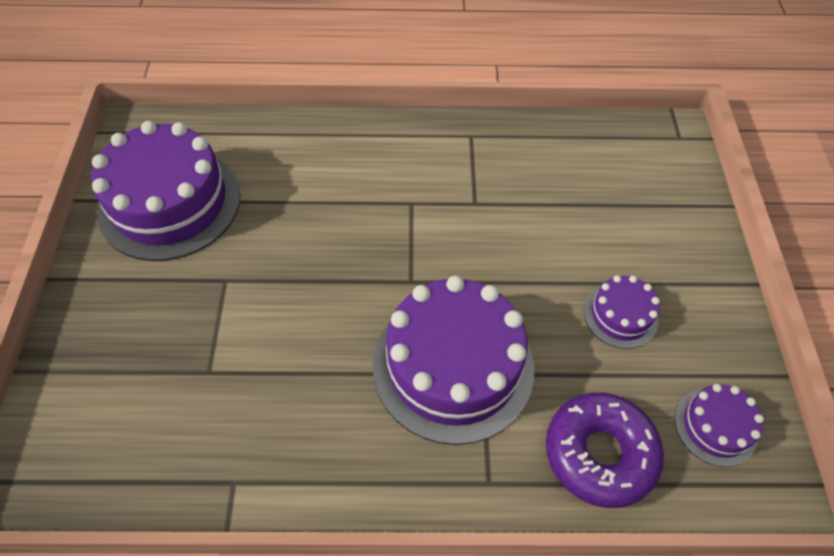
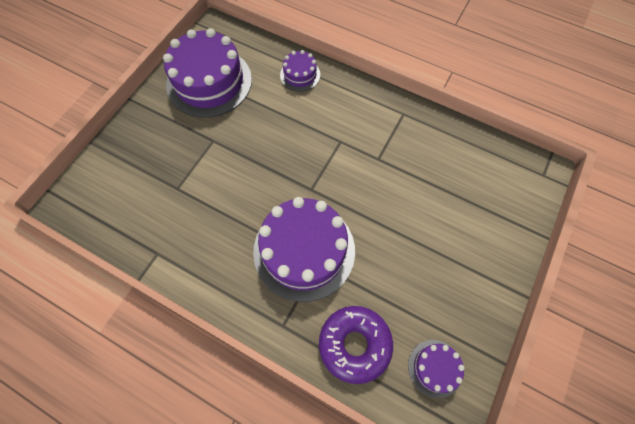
camera: 30 degrees right, 10 degrees up
(620, 315) = (422, 271): purple cake -> purple cake (300, 75)

